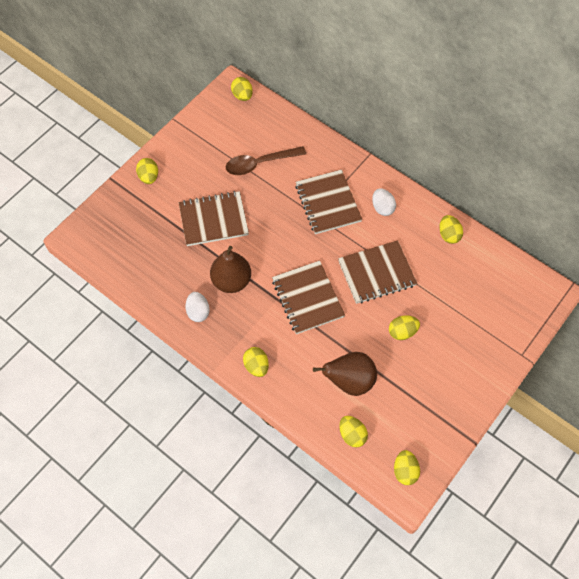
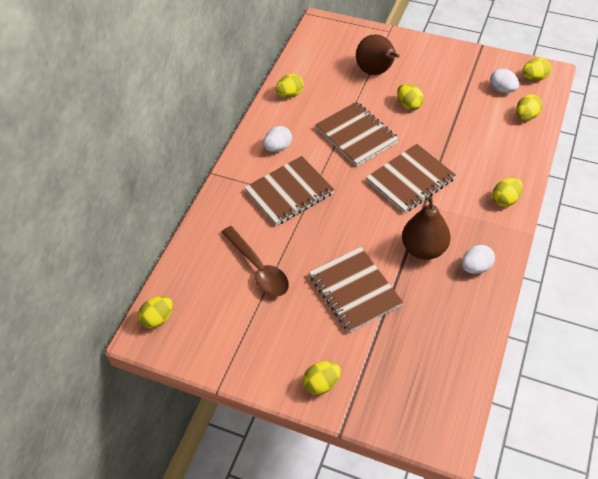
camera: 105 degrees left, 10 degrees down
(349, 381) = (478, 129): brown pear -> brown pear (376, 71)
(397, 429) = (502, 89): none -> white egg

